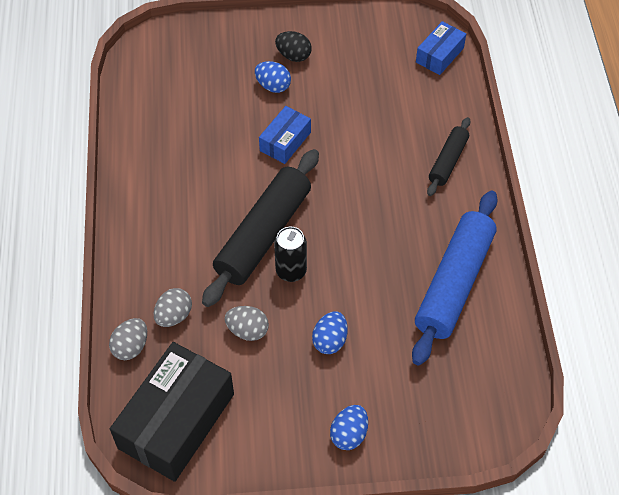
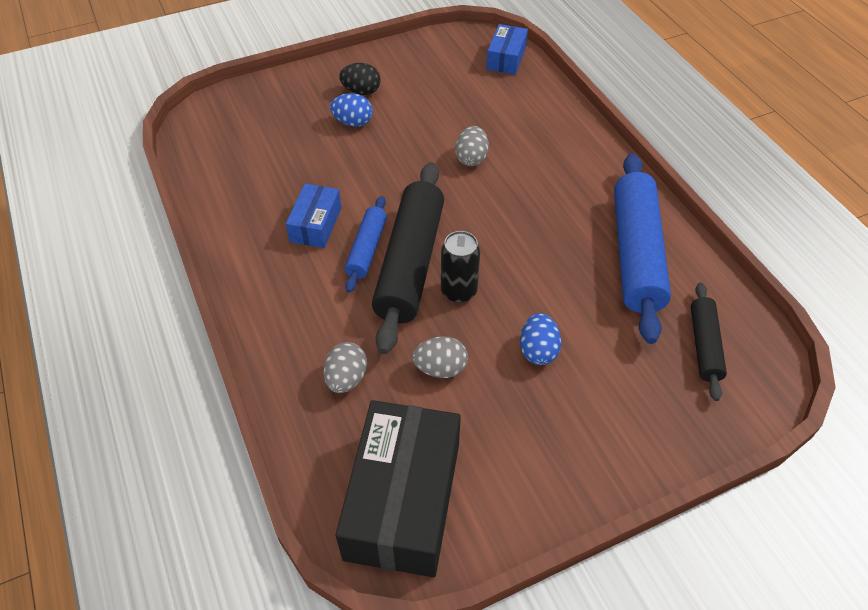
camera: 20 degrees left, 5 degrees down
(131, 347) = (309, 430): grey egg -> grey egg (471, 158)
(234, 211) = (367, 249): none -> blue rolling pin
(285, 141) = (390, 169): blue box -> blue box (316, 224)
(349, 434) = (613, 446): blue egg -> none
(448, 161) = (565, 145): black rolling pin -> black rolling pin (704, 345)

